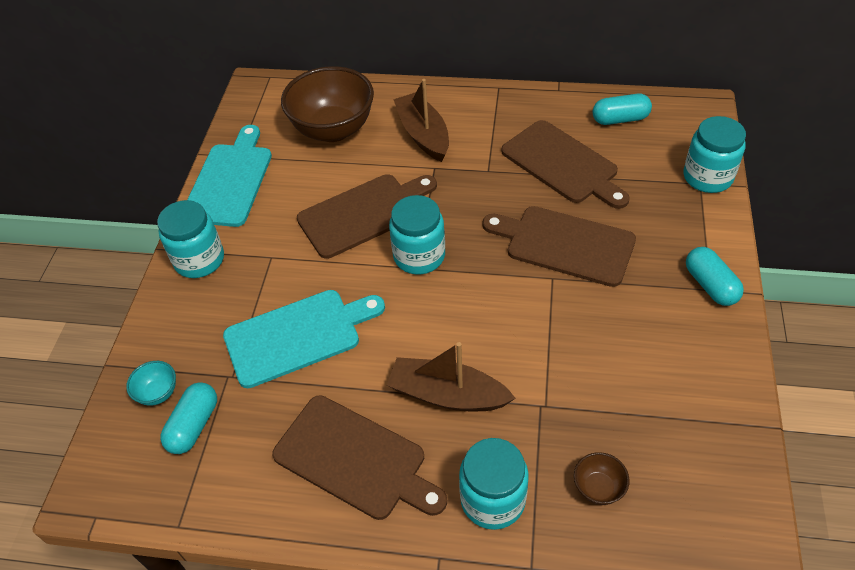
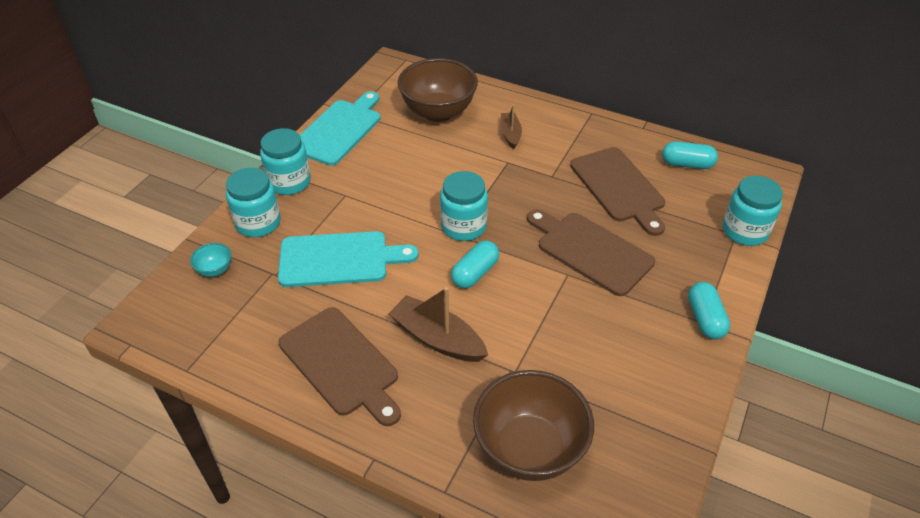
camera: 15 degrees right, 5 degrees down
(194, 425) = (230, 301): turquoise capsule -> turquoise capsule (475, 273)
(364, 214) = (433, 182): brown cutting board -> none
(423, 134) = (510, 134): brown boat -> brown boat, size x0.60
(492, 500) = (437, 429): turquoise jar -> turquoise jar (258, 223)
(598, 488) = (529, 449): brown bowl -> brown bowl, size x2.38

